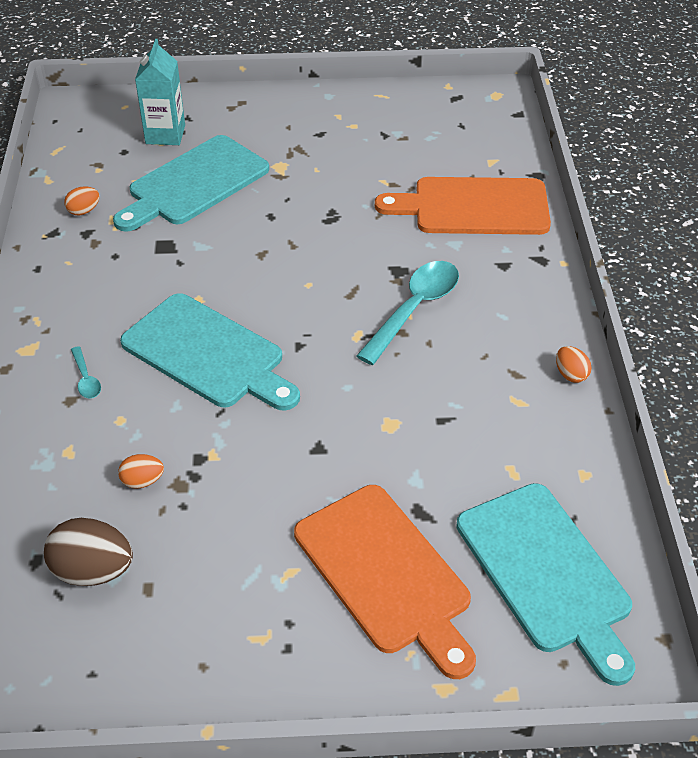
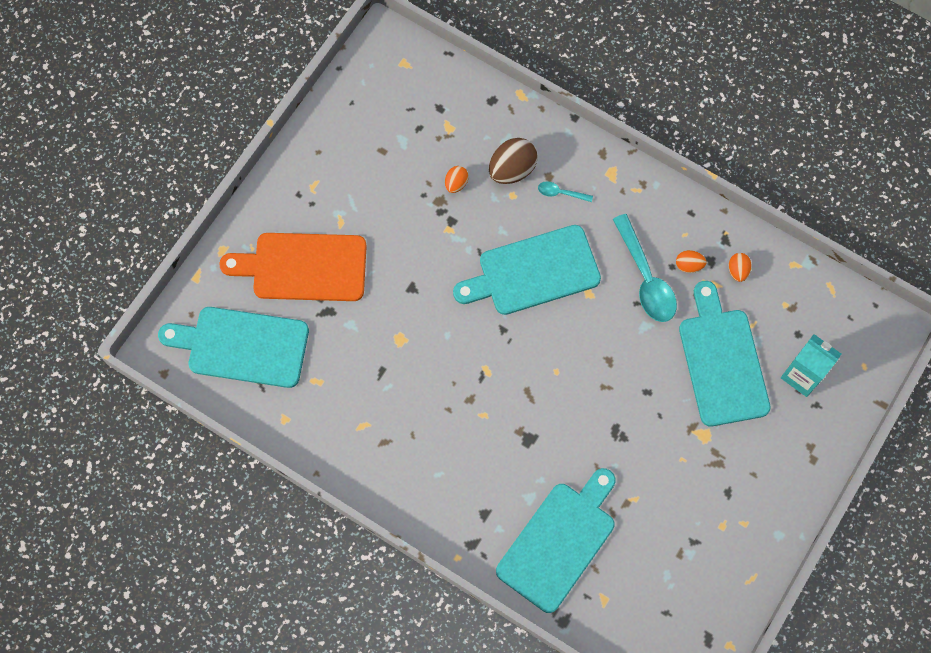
camera: 125 degrees right, 25 degrees up
(93, 571) = (412, 131): brown egg -> brown egg (512, 170)
(414, 309) = (484, 422): turquoise spoon -> turquoise spoon (646, 278)
(473, 207) = (559, 541): orange cutting board -> turquoise cutting board
(570, 374) = (359, 475): orange egg -> orange egg (689, 265)

